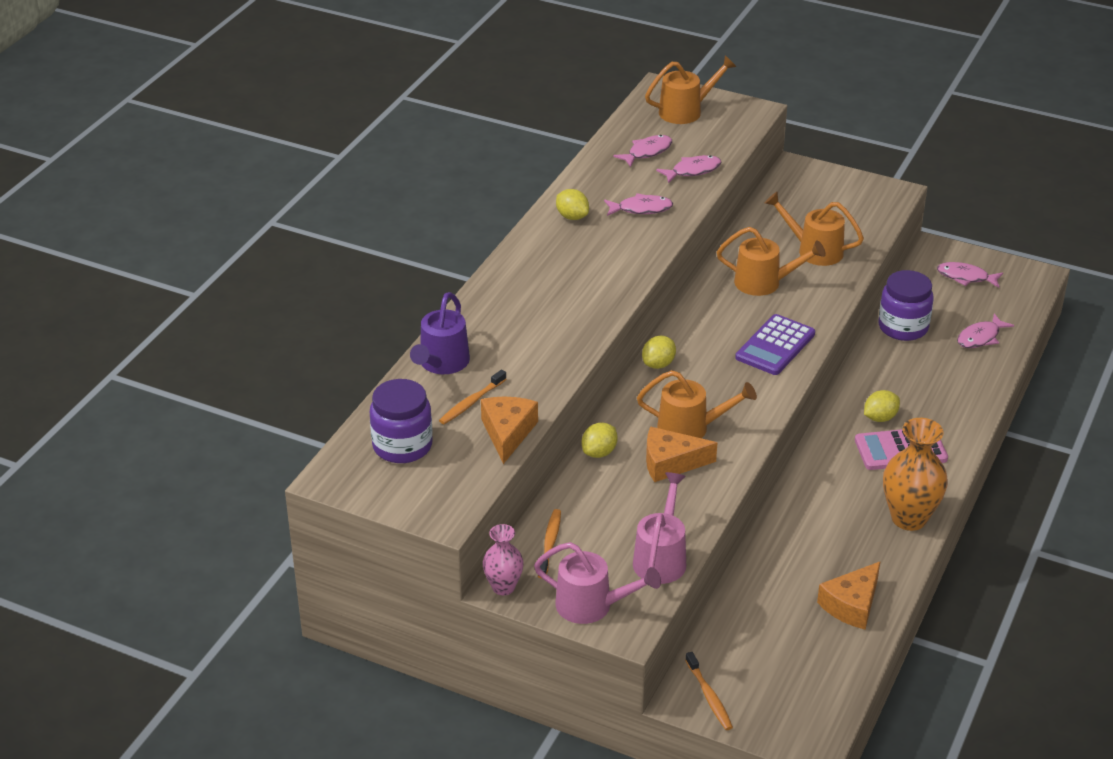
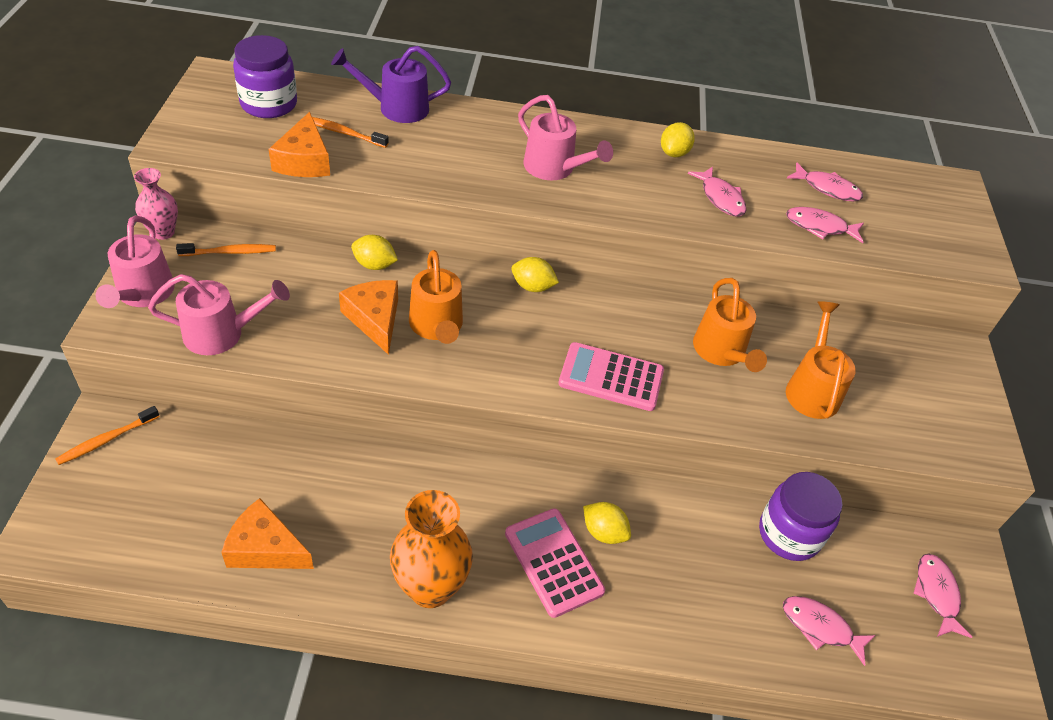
camera: 65 degrees right, 10 degrees up
(507, 433) = (304, 160): orange cheese -> orange cheese turned 105 degrees clockwise
(572, 287) = (555, 169): none -> pink watering can
(686, 111) = (930, 207): orange watering can -> none
(693, 171) = (819, 227): pink fish -> pink fish turned 150 degrees clockwise
(775, 346) = (611, 377): purple calculator -> pink calculator

